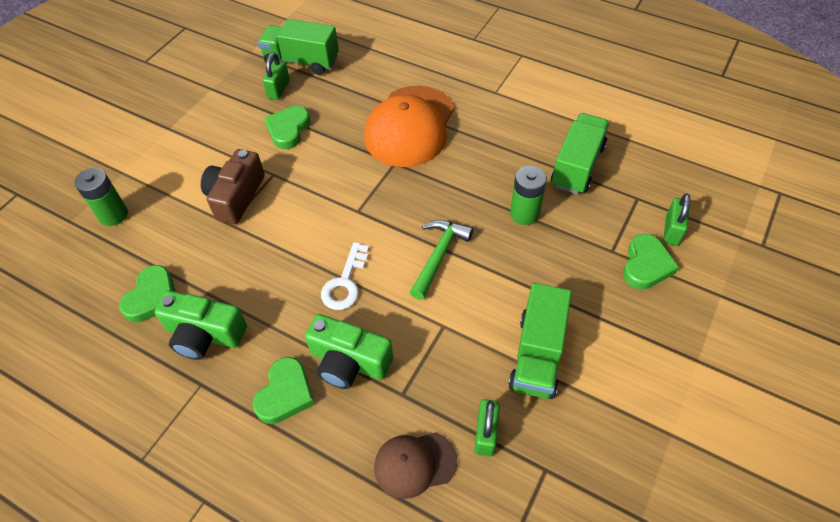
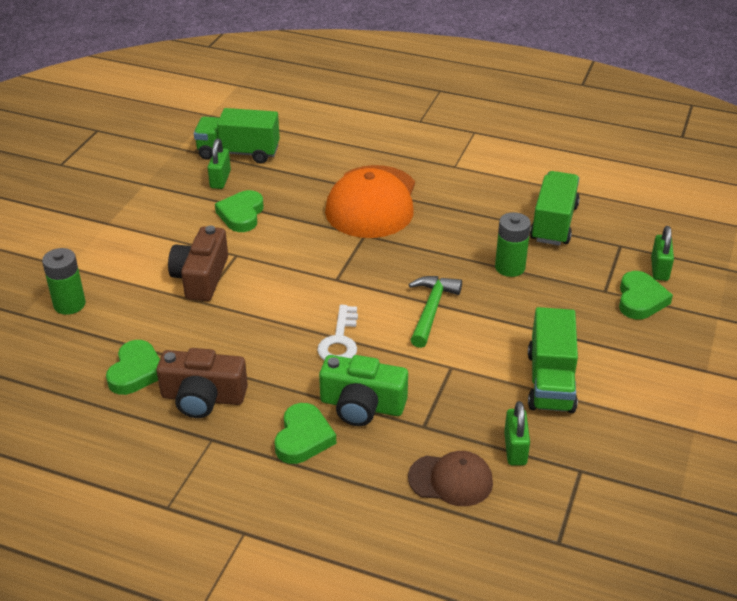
camera: 10 degrees left, 15 degrees down
(204, 334) = (203, 397): green camera -> brown camera
(414, 464) = (451, 480): brown cap -> brown cap turned 150 degrees counterclockwise

